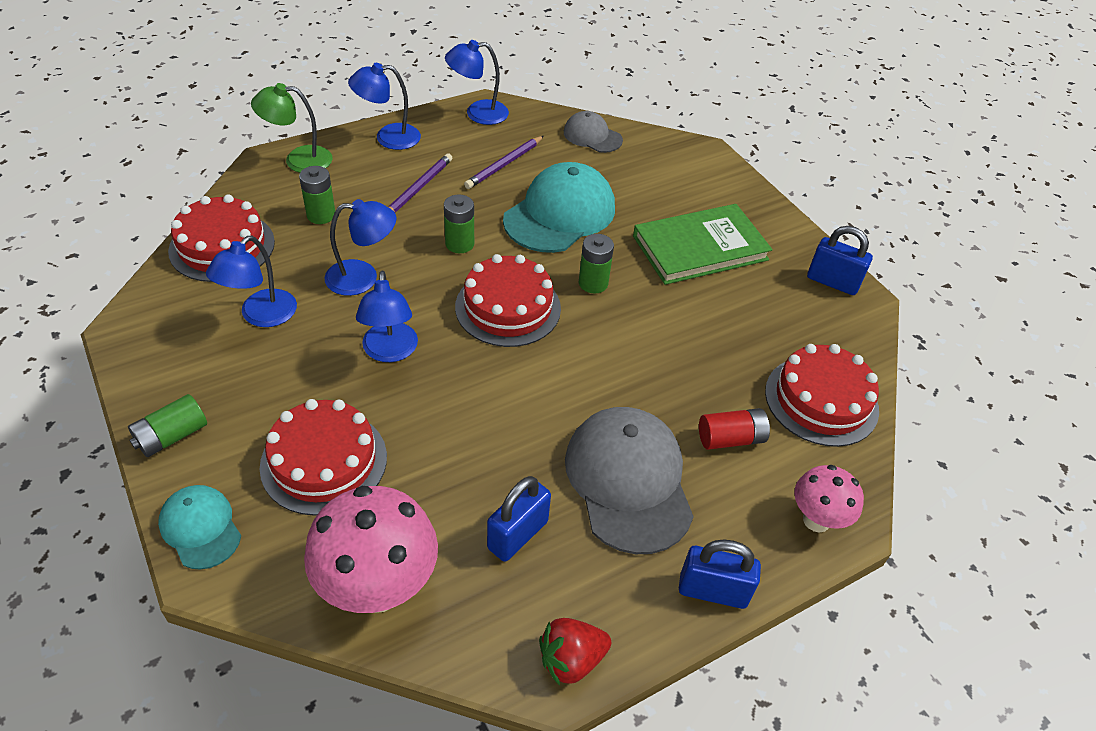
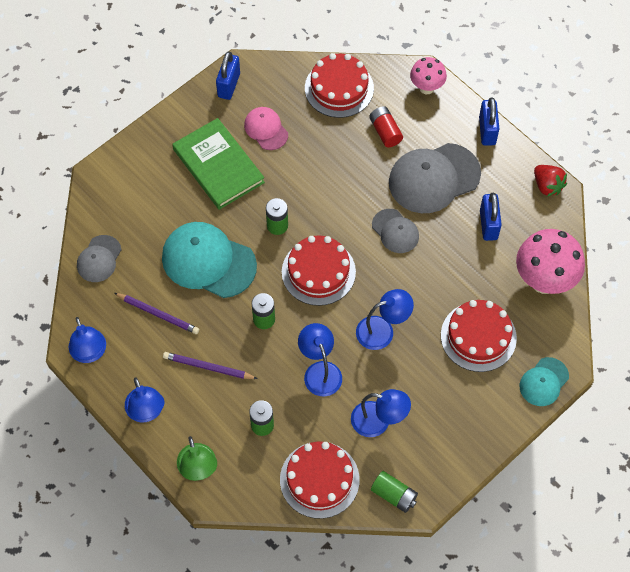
camera: 100 degrees left, 15 degrees up
(172, 436) = (492, 427): green battery -> green battery (394, 495)
(518, 535) = (488, 225): blue padlock -> blue padlock turned 60 degrees clockwise
(545, 406) = (395, 231): none -> grey cap
(753, 304) = (266, 129): none -> pink cap

